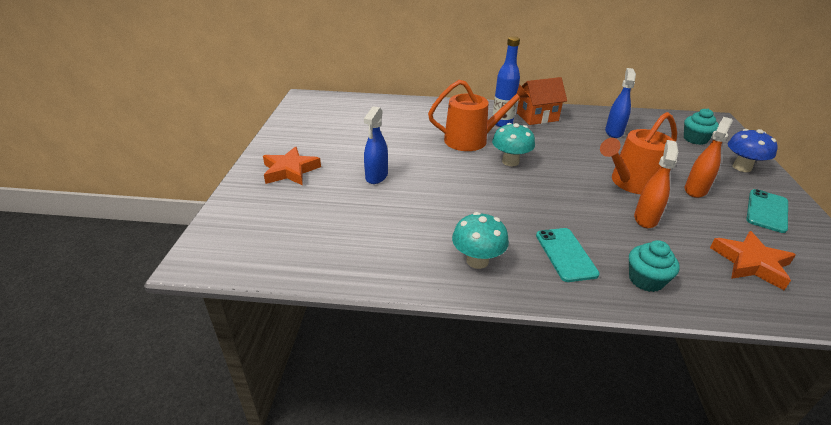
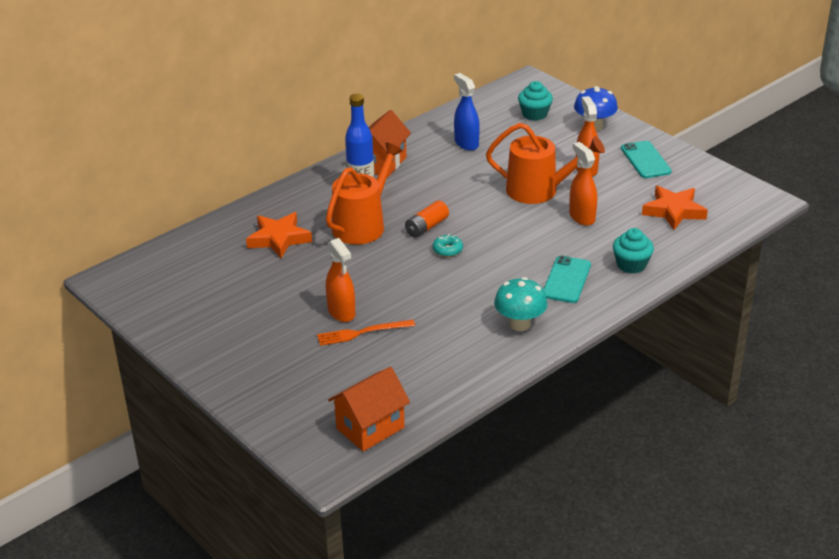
camera: 45 degrees left, 0 degrees up
(263, 255) = (370, 428): none -> orange house
(290, 171) = (256, 358): orange star -> orange star (279, 239)
(366, 195) = (362, 333): none -> orange fork
(376, 176) = (341, 312): blue spray bottle -> orange spray bottle
(503, 181) = (447, 250): none -> turquoise donut
(510, 161) = (426, 227): turquoise mushroom -> orange battery
(566, 254) = (566, 280): turquoise phone -> turquoise phone turned 75 degrees clockwise
(631, 183) = (538, 190): orange watering can -> orange watering can turned 90 degrees counterclockwise

